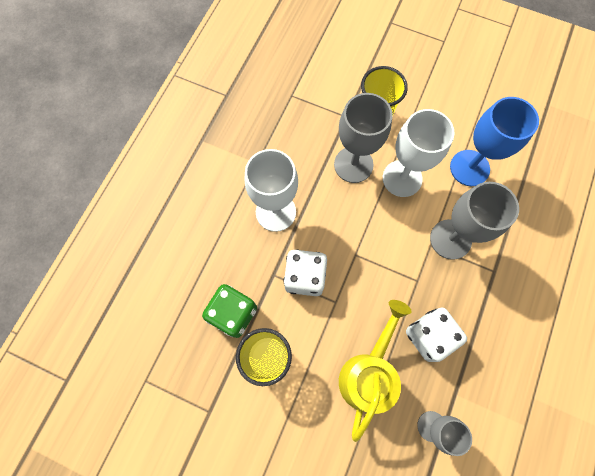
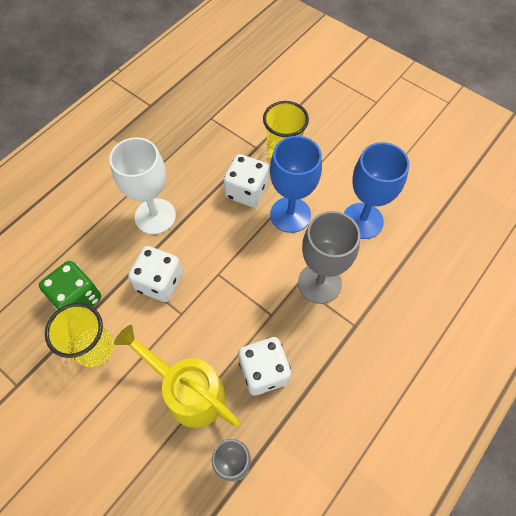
camera: 15 degrees right, 10 degrees down
(353, 164) = (246, 191): grey goblet -> white dice
(368, 372) = (188, 391): yellow watering can -> yellow watering can turned 90 degrees counterclockwise
(402, 178) = (290, 214): white goblet -> blue goblet

